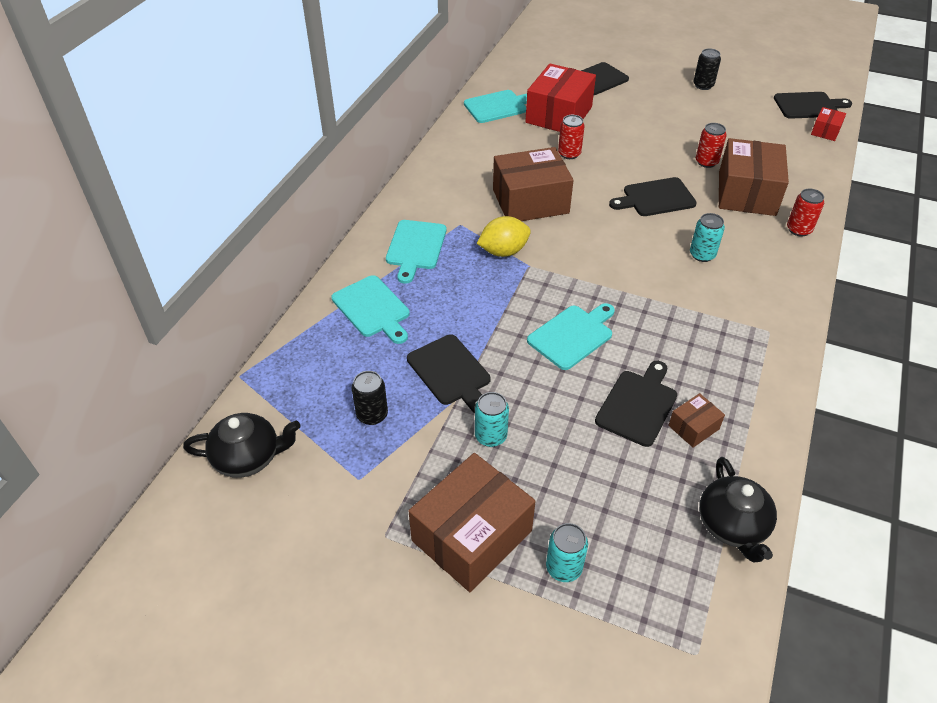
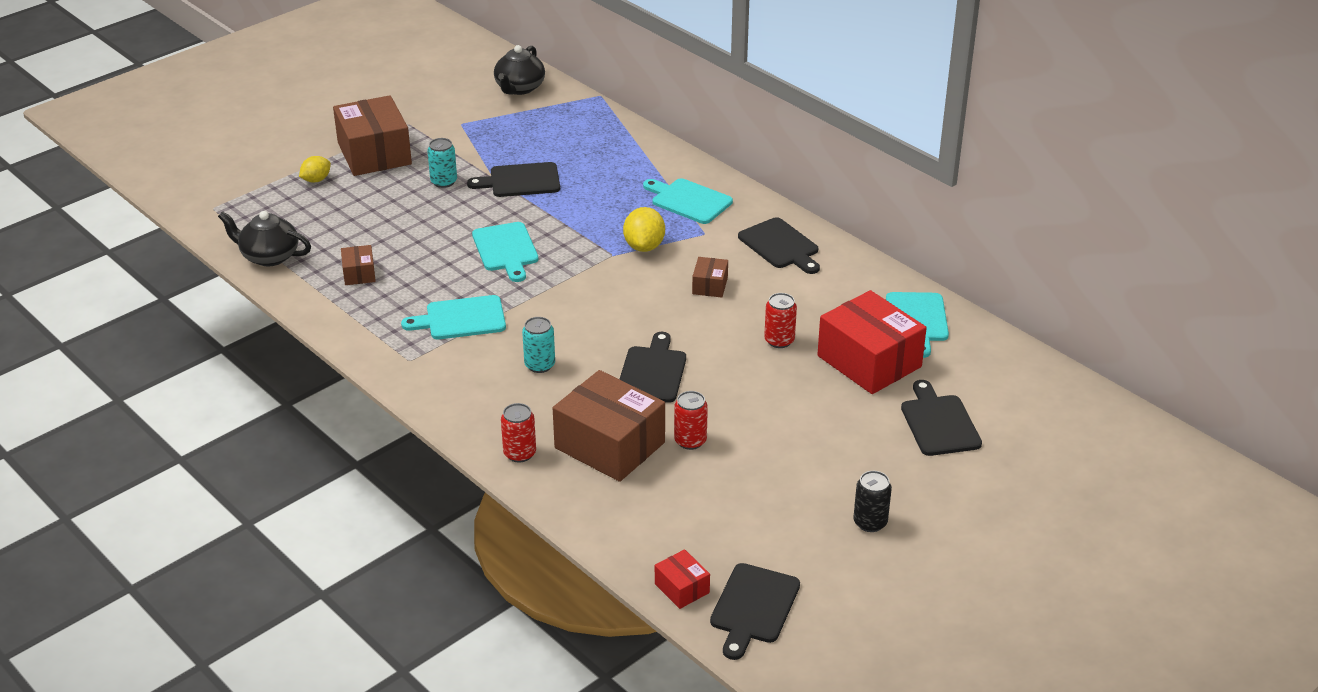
camera: 115 degrees right, 10 degrees down
(372, 415) = (511, 139): black can -> none
(373, 308) = (625, 162): turquoise cutting board -> turquoise cutting board (461, 319)
(530, 201) = (710, 286): brown box -> brown box, size x0.46
(563, 567) = (316, 180): turquoise can -> yellow lemon
(637, 405) = (405, 255): black cutting board -> black cutting board (780, 245)

